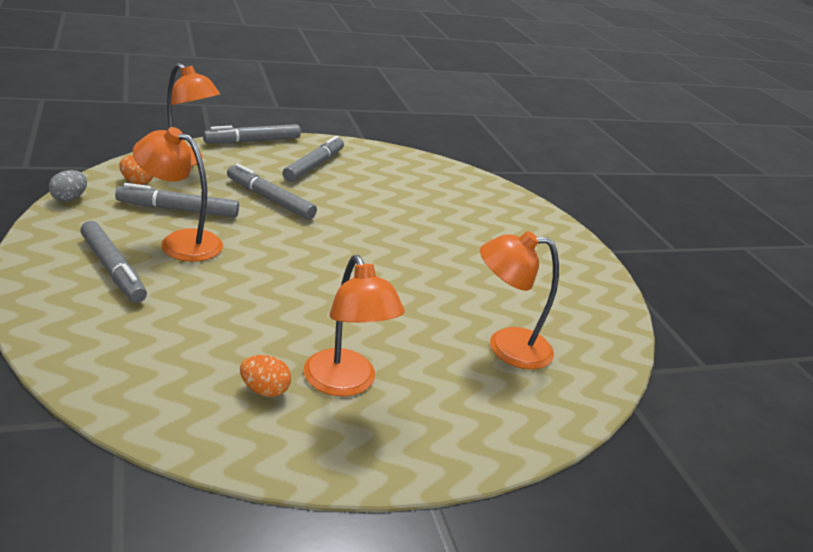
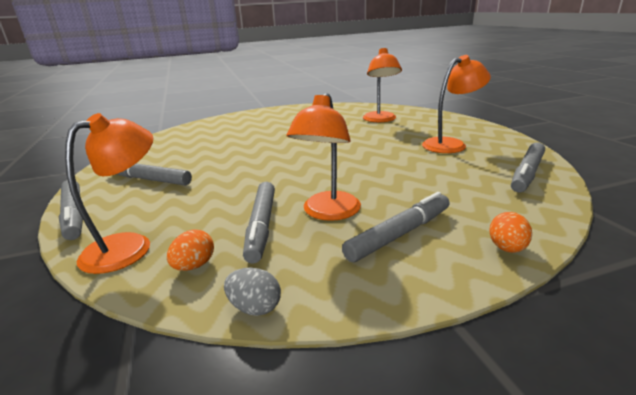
camera: 85 degrees left, 5 degrees down
(264, 390) = (482, 159): orange egg -> orange egg (507, 248)
(270, 199) = (226, 188): grey marker -> grey marker (527, 173)

